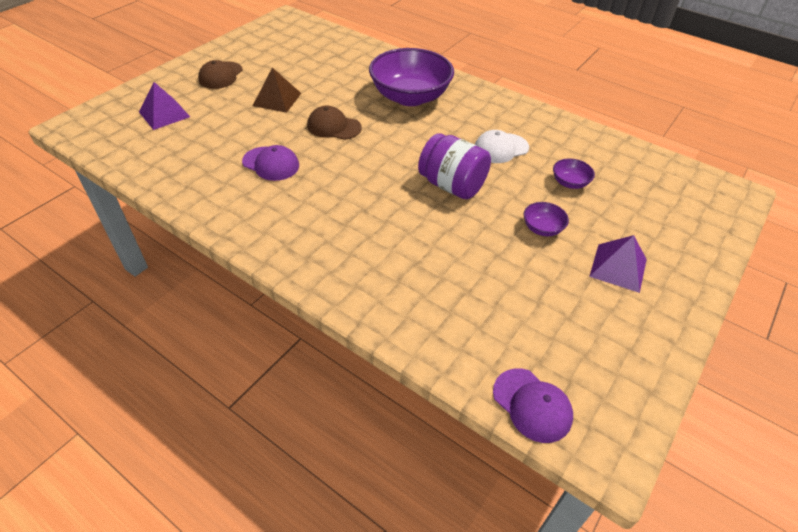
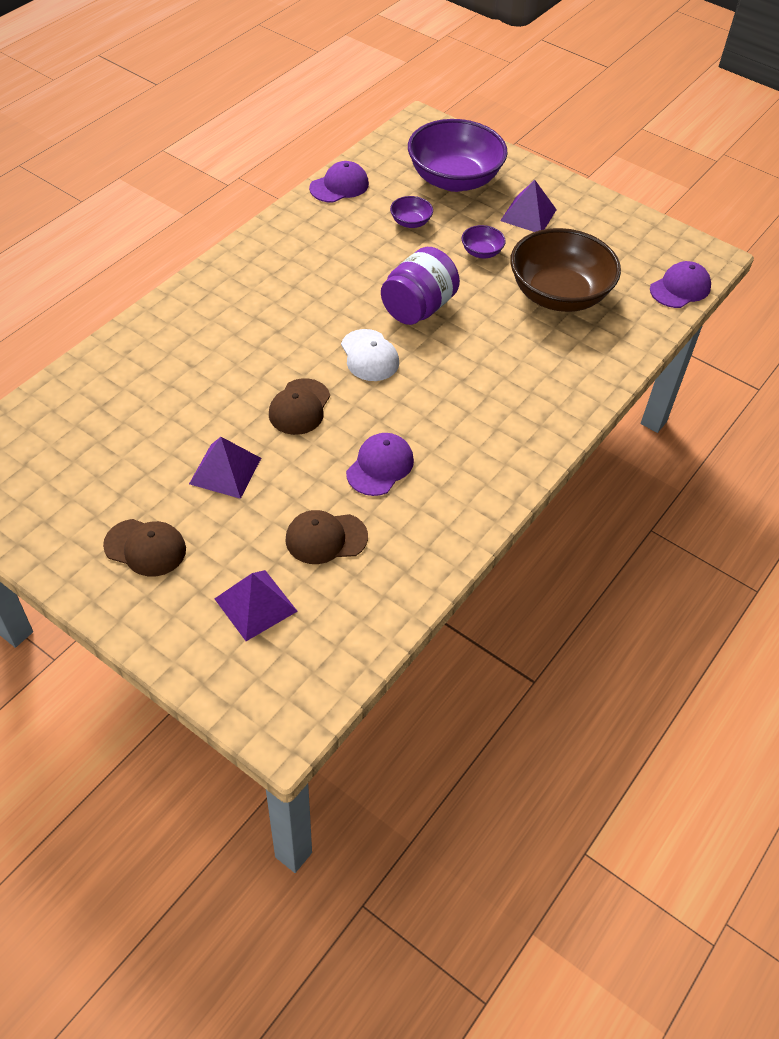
camera: 90 degrees left, 5 degrees up
(209, 140) = (326, 538): none -> brown cap
(277, 99) = (225, 470): brown pyramid -> purple pyramid
(410, 97) = (233, 331): purple bowl -> purple bowl (454, 179)
(492, 284) = (558, 295): none -> brown bowl
(500, 148) = (350, 263): white cap -> white cap (369, 356)
(603, 142) = (339, 186): none -> purple cap

